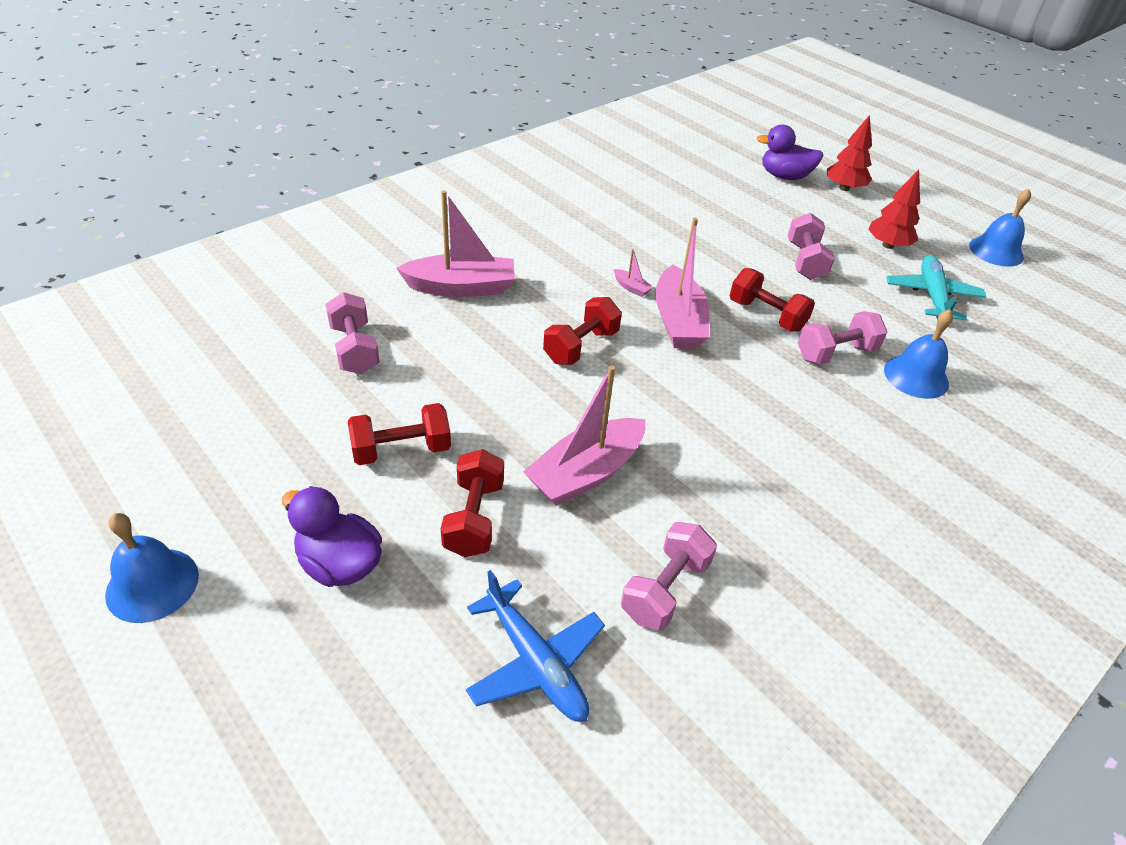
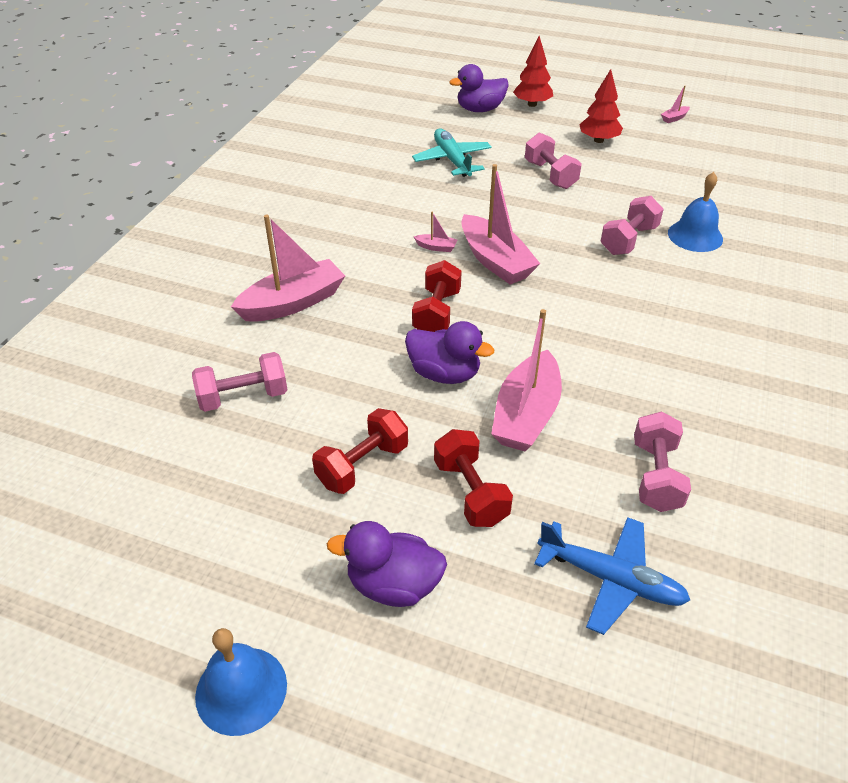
camera: 25 degrees left, 0 degrees up
(354, 349) = (243, 397): pink dumbbell -> pink dumbbell turned 60 degrees counterclockwise
(541, 403) = (444, 373): none -> purple duck
(766, 315) = (556, 230): red dumbbell -> none
(932, 296) = (659, 169): turquoise plane -> turquoise plane (452, 160)
(996, 251) = (674, 118): blue bell -> pink boat

